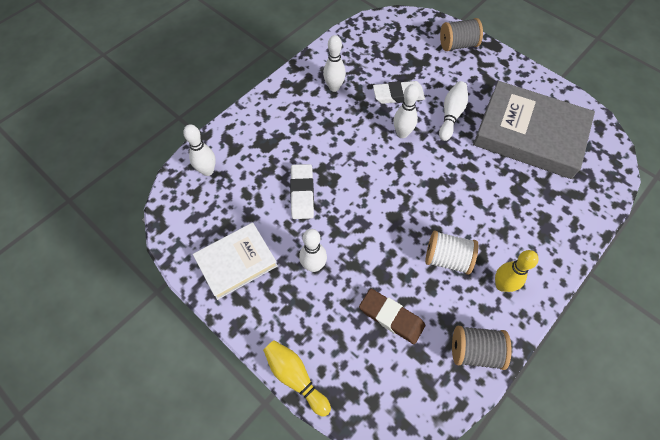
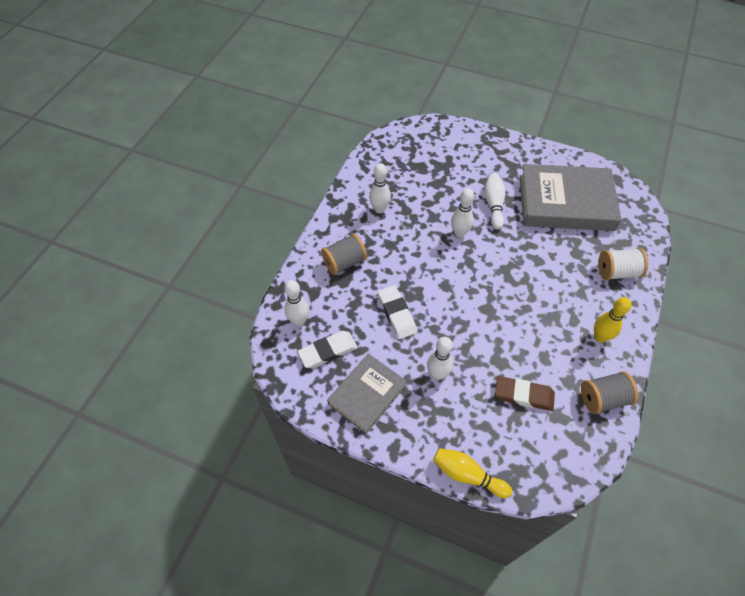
camera: 20 degrees left, 5 degrees down
(236, 262) = (367, 394): white book -> grey book
(398, 95) = (440, 200): white eraser -> white eraser (328, 351)
(447, 258) = (546, 330): white spool -> white spool (617, 272)
(457, 45) = (471, 141): grey spool -> grey spool (344, 262)

